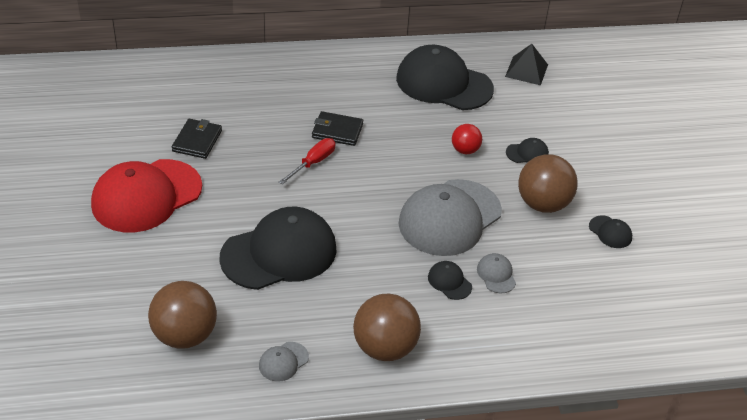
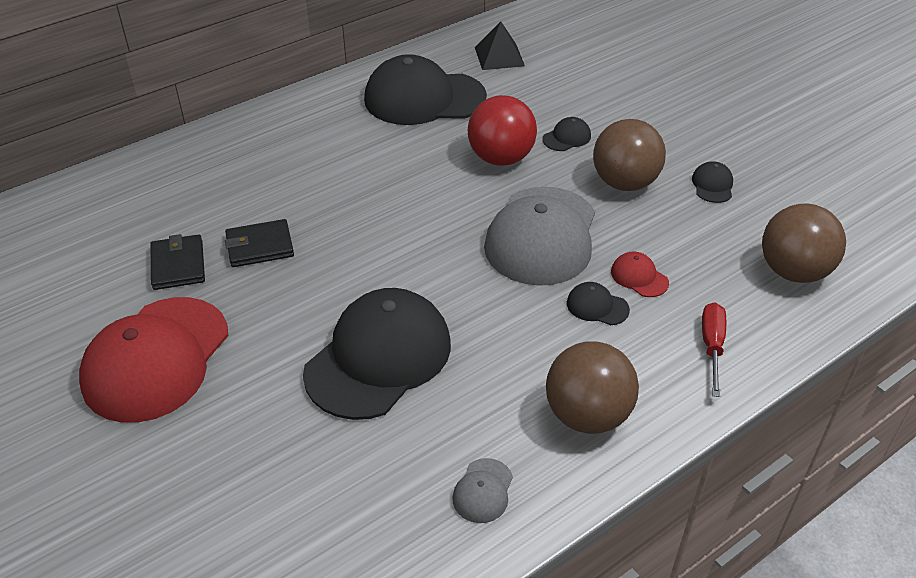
camera: 25 degrees left, 0 degrees up
(185, 335) = (333, 518): brown ball -> brown ball (793, 271)
(313, 163) = (342, 236): red screwdriver -> red screwdriver (712, 346)
(337, 131) = (344, 190): black wallet -> black wallet (260, 246)
(465, 150) = (501, 158): red ball -> red ball, size x1.80
(496, 275) = (639, 277): grey cap -> red cap
(610, 232) = (712, 185): black cap -> black cap turned 105 degrees counterclockwise

